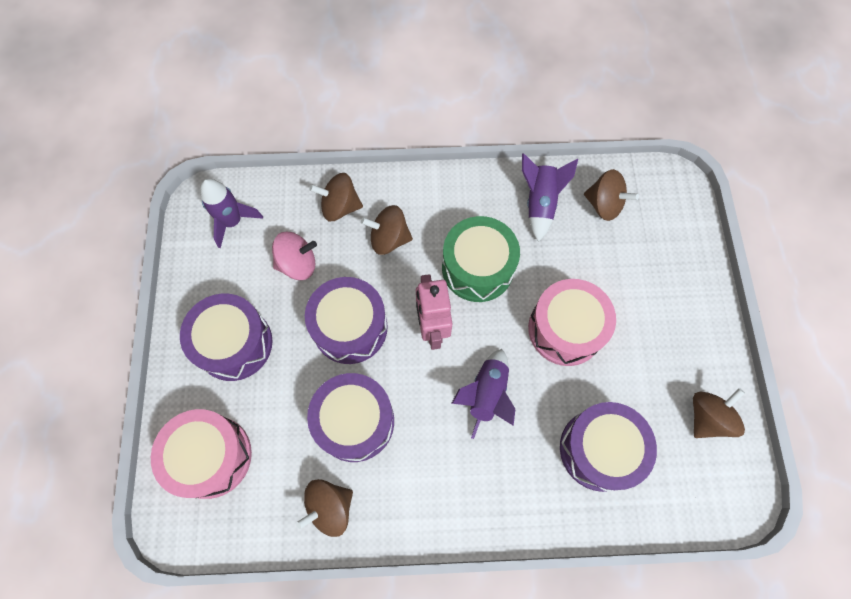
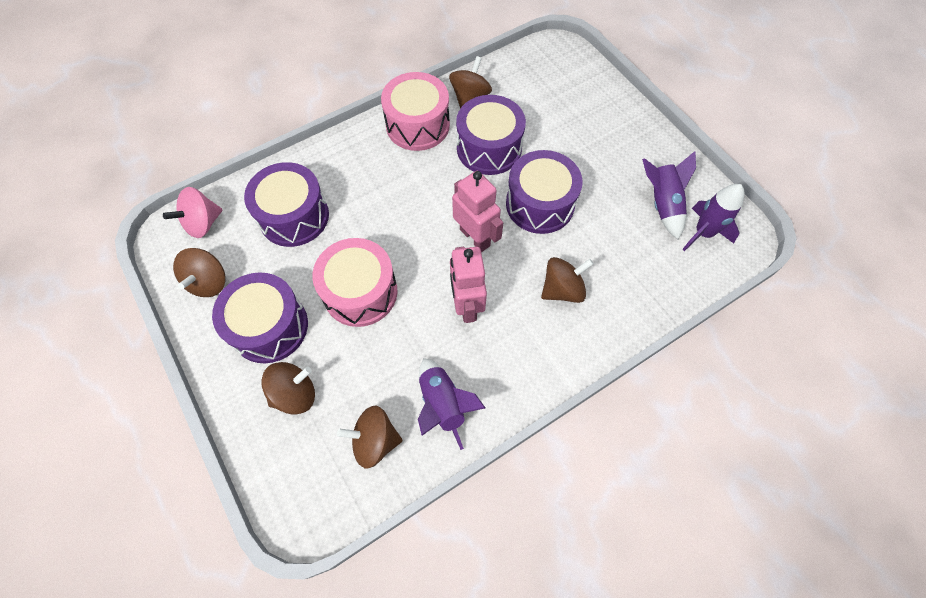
camera: 150 degrees right, 5 degrees down
(211, 456) = (568, 86): pink drum -> pink drum (417, 125)
(234, 344) = (615, 151): purple drum -> purple drum (269, 327)
(297, 264) = (620, 228): pink spinning top -> pink spinning top (203, 223)
(340, 207) = (627, 295): brown spinning top -> brown spinning top (295, 394)
(477, 268) = (466, 305): green drum -> pink robot
(486, 394) = (402, 211): purple rocket -> purple rocket (662, 204)

